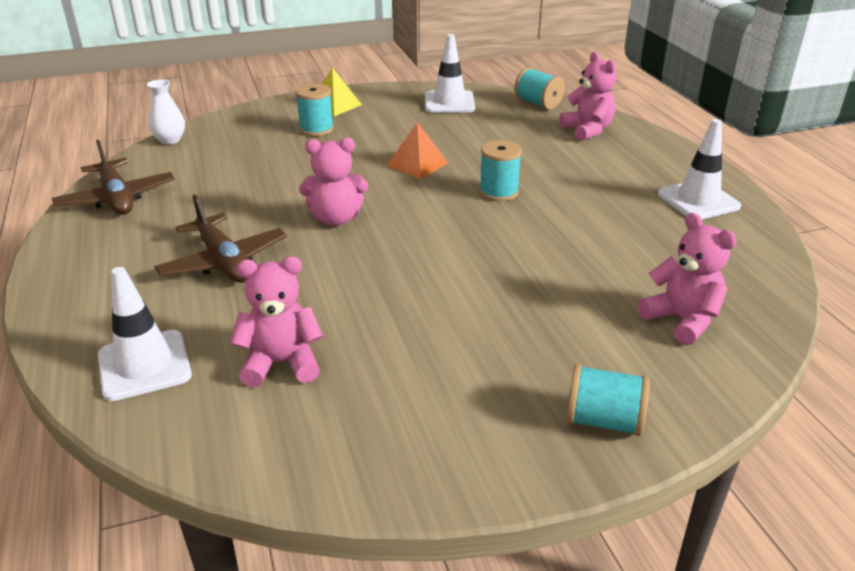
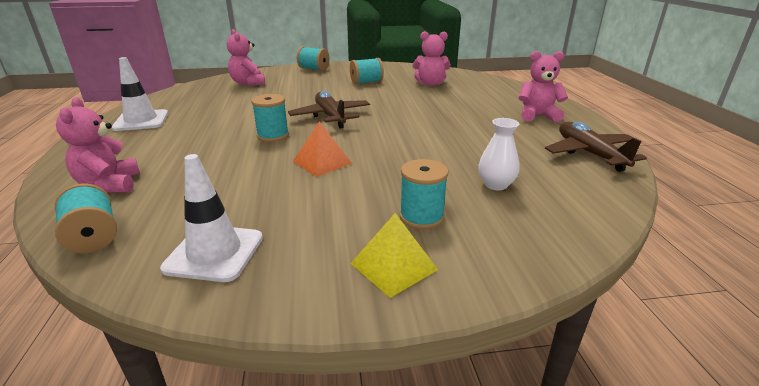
camera: 170 degrees left, 5 degrees down
(144, 365) = (490, 86): white traffic cone -> none
(170, 140) = (606, 216): white vase -> white vase (496, 185)
(223, 261) = (474, 113): brown plane -> brown plane (330, 117)
(336, 219) = (403, 128): pink teddy bear -> pink teddy bear (537, 116)
(430, 354) = (366, 82): none -> turquoise spool

